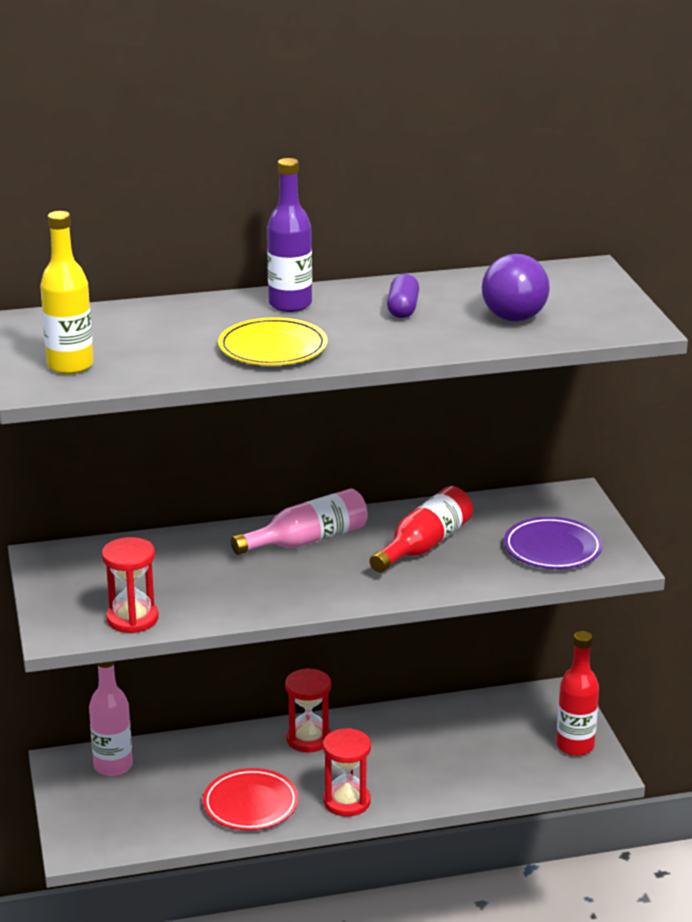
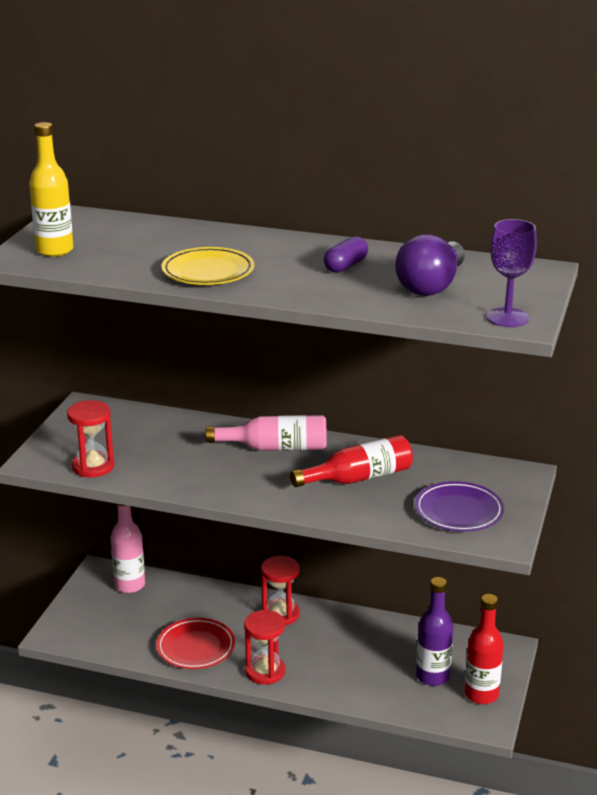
camera: 30 degrees right, 0 degrees up
(290, 304) = (266, 244): purple bottle -> purple bottle (432, 676)
(619, 324) = (507, 318): none -> purple goblet

